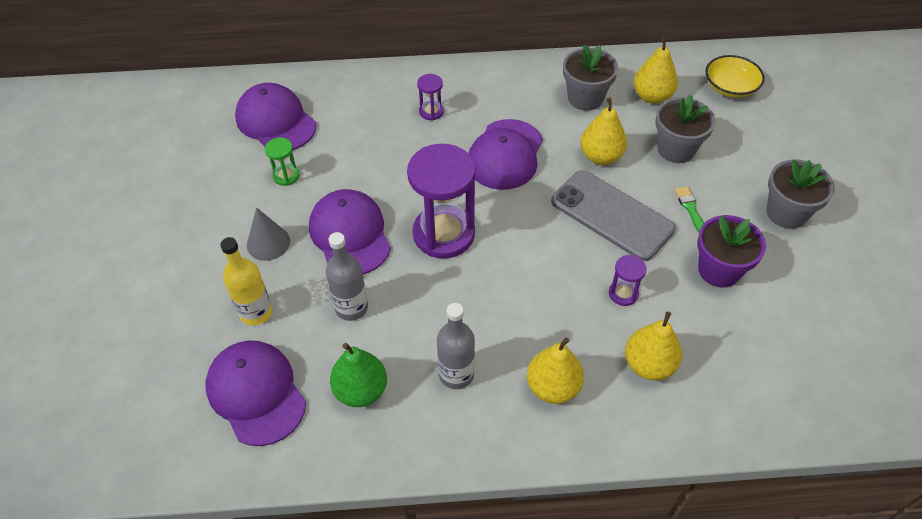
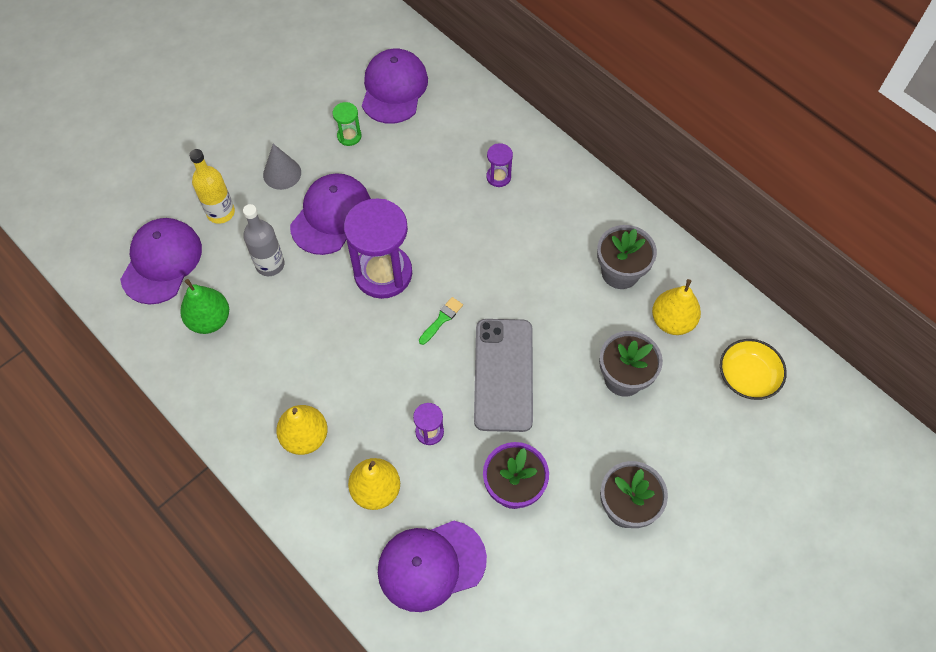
camera: 50 degrees right, 10 degrees up
(456, 374) = (267, 368): grey bottle -> none
(505, 155) = (500, 258): purple cap -> purple cap (431, 565)
(600, 156) = (561, 327): yellow pear -> none
(690, 208) = (563, 428): green brush -> green brush (442, 319)

